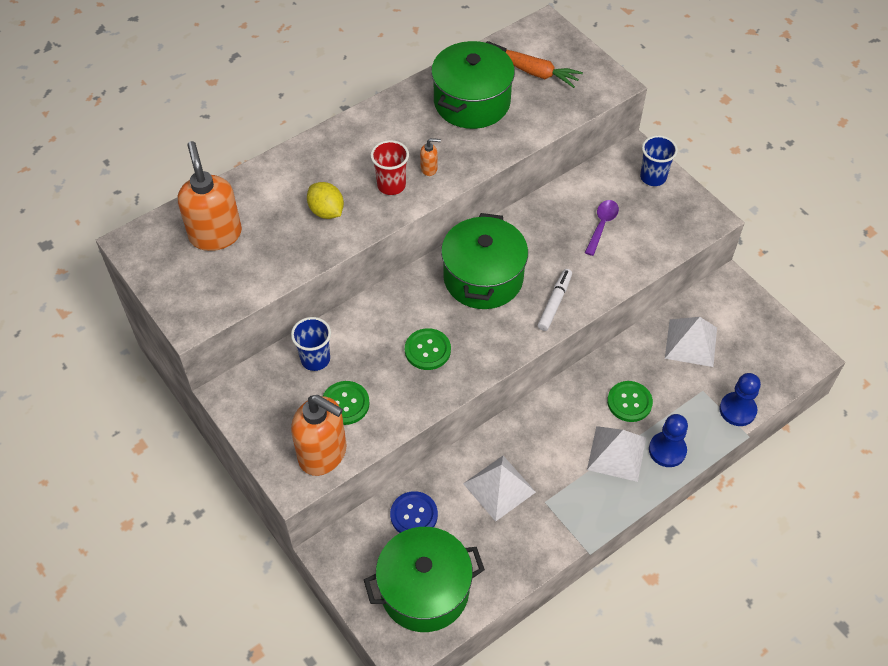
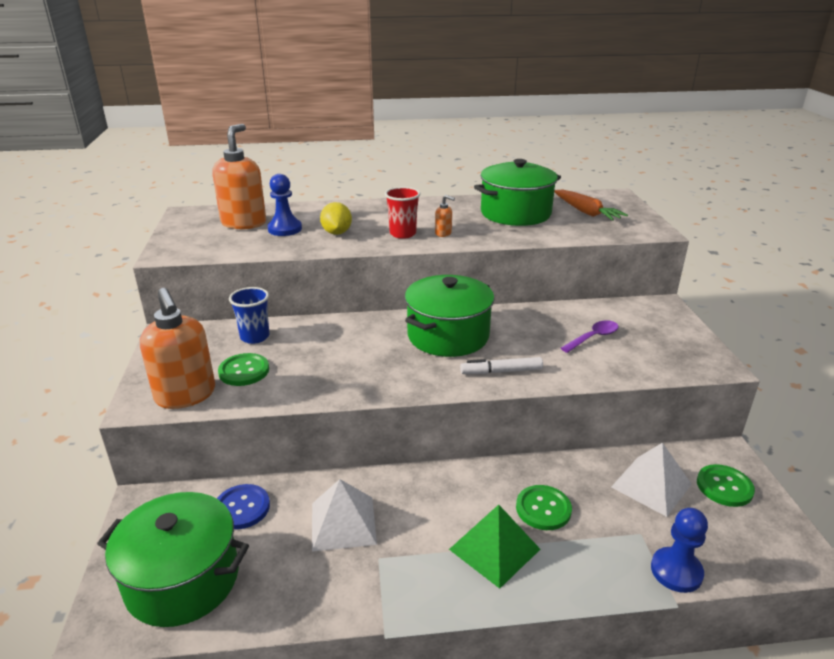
camera: 30 degrees right, 25 degrees down
(427, 350) = (351, 362): green button -> green button (724, 487)
(554, 303) = (501, 372): white marker -> white marker turned 150 degrees counterclockwise
(616, 453) = (494, 549): white pyramid -> green pyramid
(653, 177) = (671, 323): blue cup -> none
(667, 450) = (558, 573): blue pawn -> blue pawn (285, 229)

